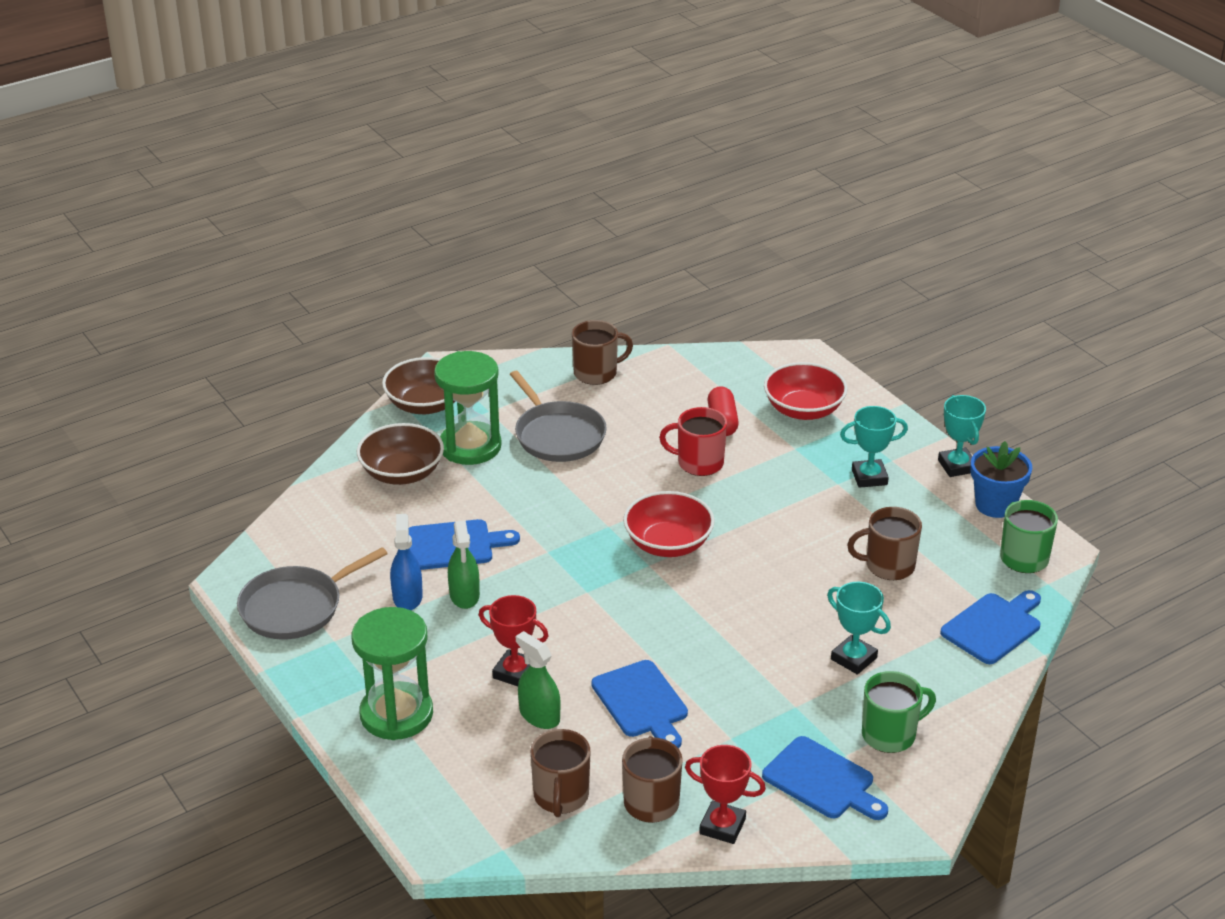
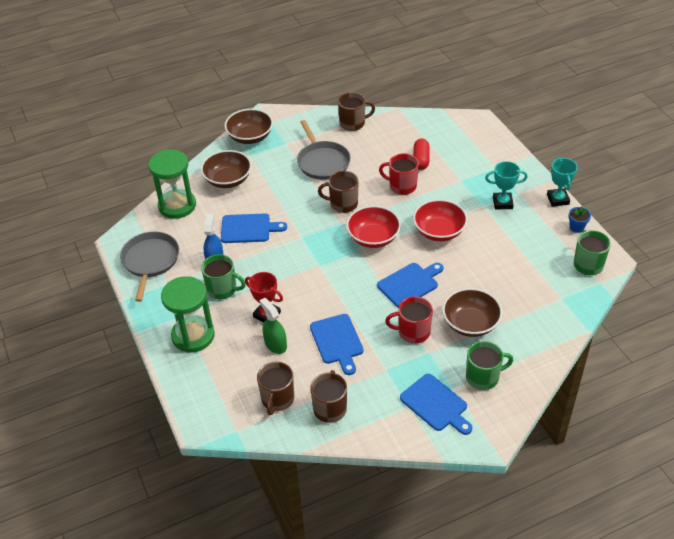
camera: 10 degrees right, 10 degrees up
(296, 607) = (150, 261): grey pan -> grey pan turned 120 degrees clockwise
(431, 640) = (222, 289): none -> green mug
(464, 595) = (248, 261): green spray bottle -> none
(470, 446) = (270, 165): green hourglass -> green hourglass (177, 206)
(722, 826) = (369, 429): red trophy -> none
(763, 679) = (413, 332): none -> red mug
(803, 410) = (471, 155): red bowl -> red bowl (439, 231)
(854, 658) = (470, 323): turquoise trophy -> brown bowl
(888, 566) = (503, 263): brown mug -> brown mug (342, 204)
(993, 627) = (561, 310): blue cutting board -> blue cutting board (409, 284)
(995, 505) = (576, 227): blue flower pot -> blue flower pot, size x0.59

